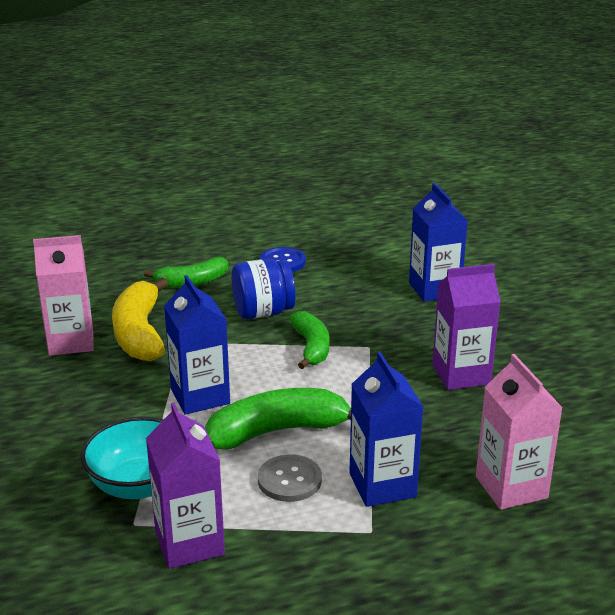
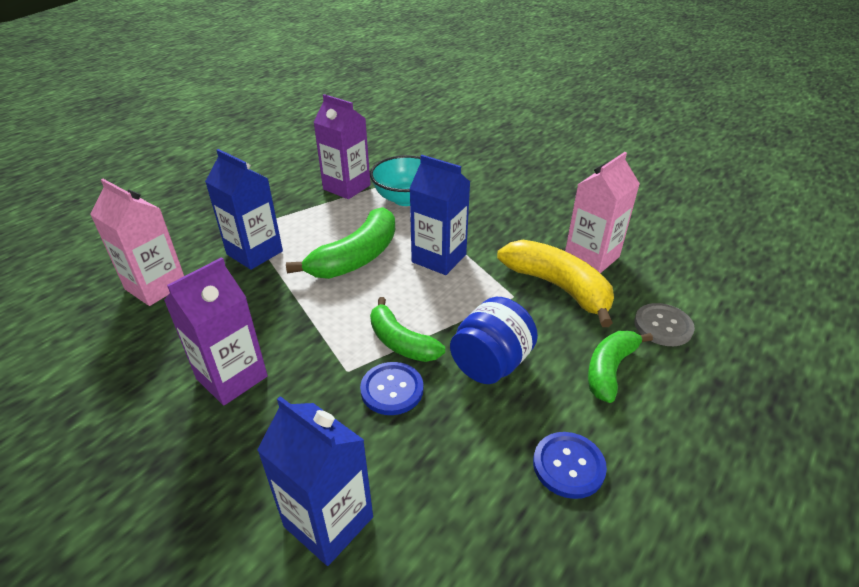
camera: 145 degrees right, 10 degrees up
(289, 480) = (320, 233): grey button -> grey button (663, 326)
(347, 325) = (392, 389): none -> blue button

